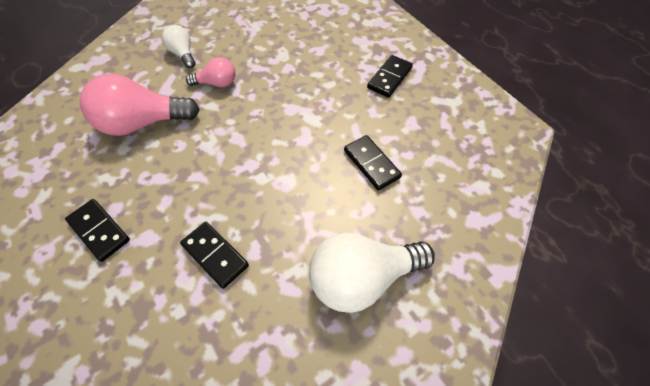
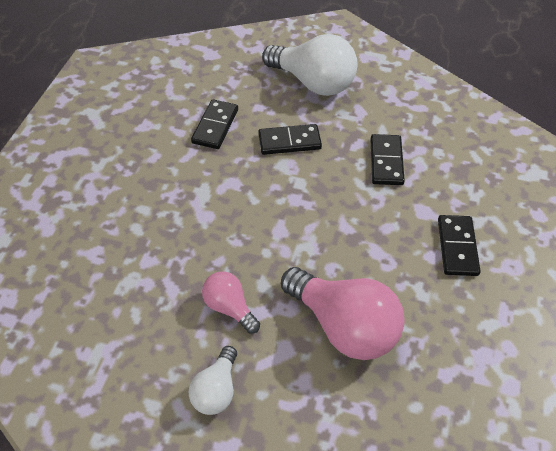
camera: 130 degrees left, 5 degrees down
(389, 78) = (94, 169): black domino -> black domino (289, 141)

